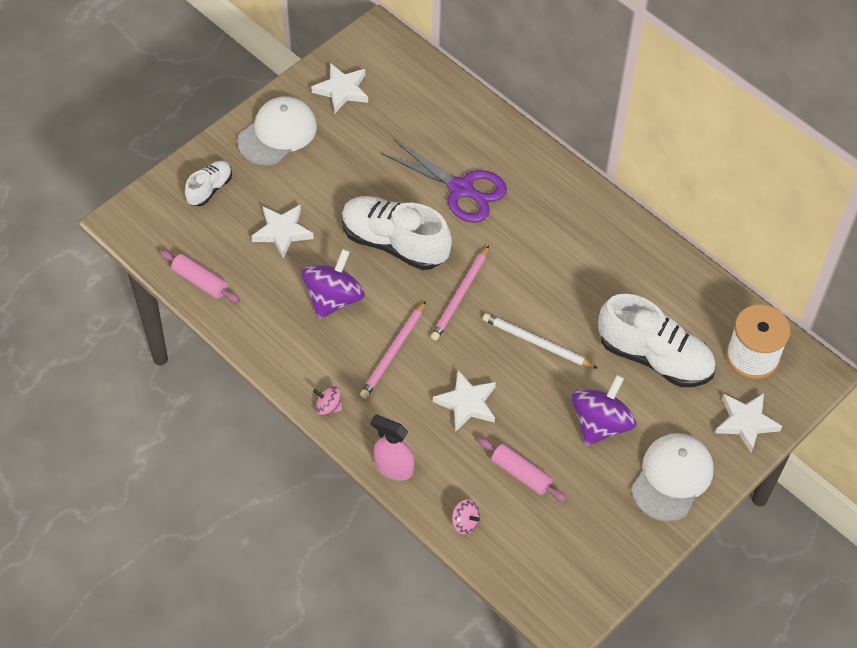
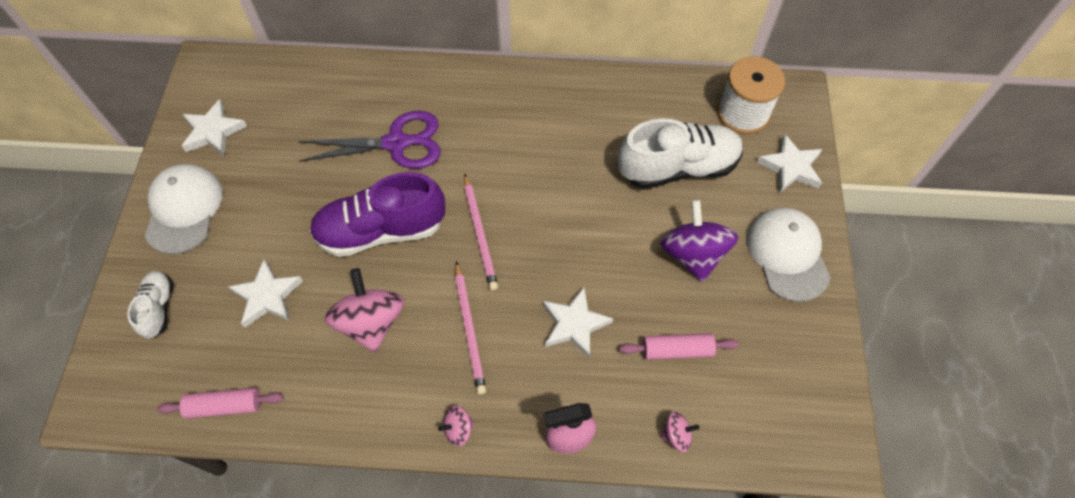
camera: 40 degrees left, 5 degrees up
(333, 298) = (371, 322): purple spinning top -> pink spinning top
(394, 243) = (381, 230): white shoe -> purple shoe
(537, 343) = (579, 226): white pencil -> none

